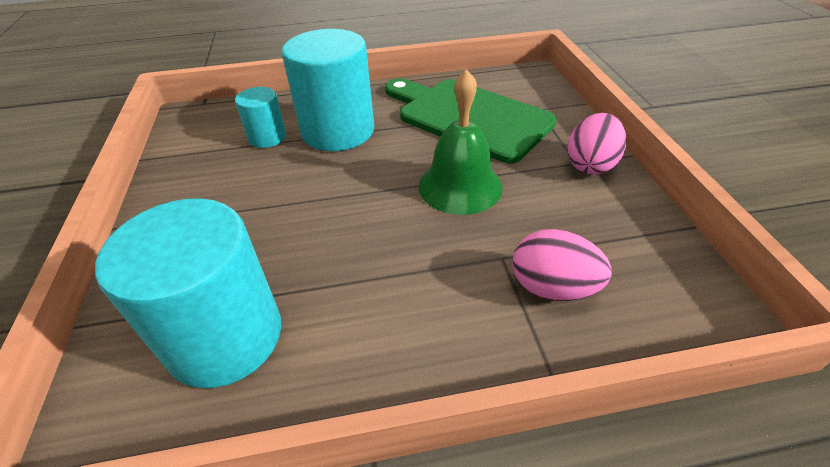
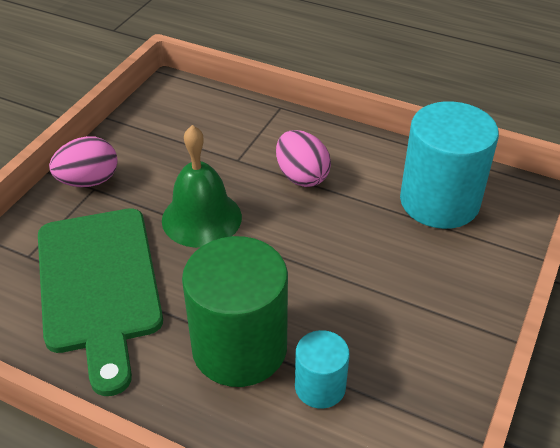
camera: 145 degrees left, 0 degrees up
(338, 131) = (239, 348): turquoise cylinder -> green cylinder
(552, 287) = (232, 133): pink egg -> pink egg (301, 176)

